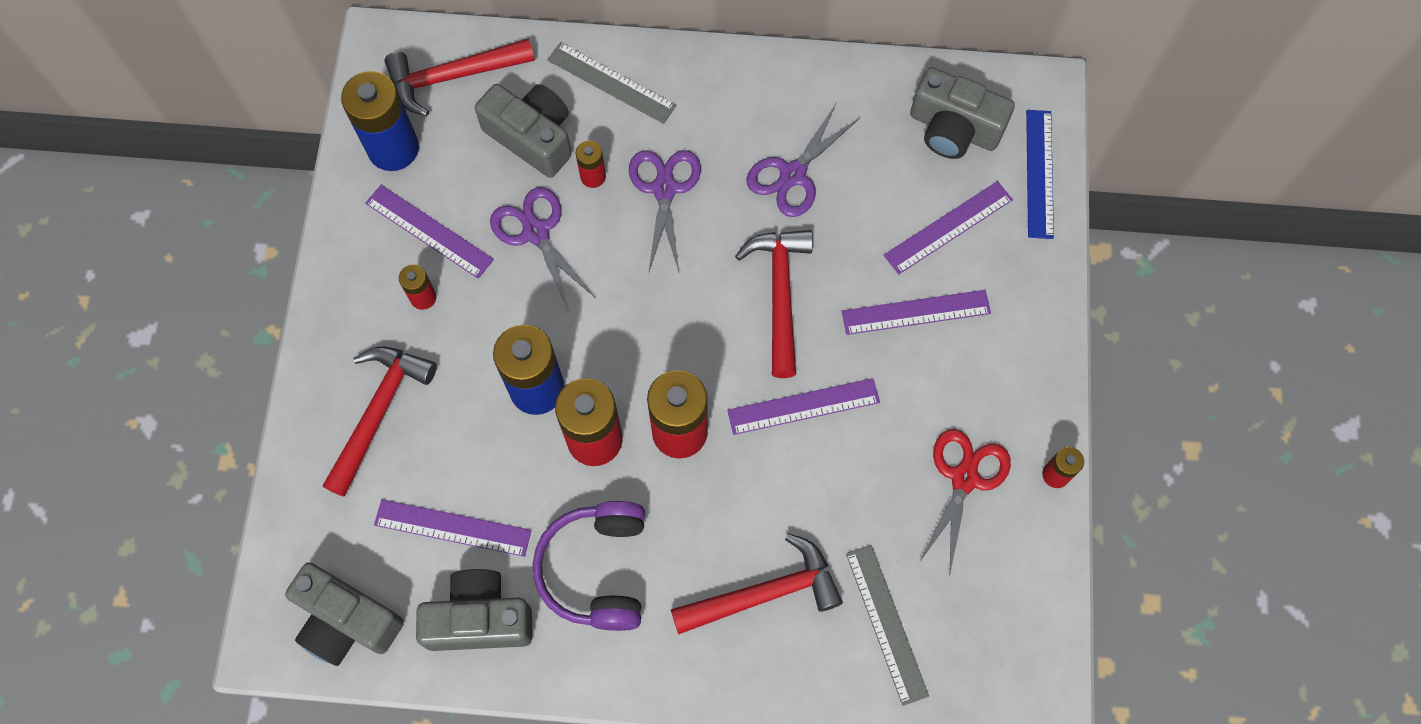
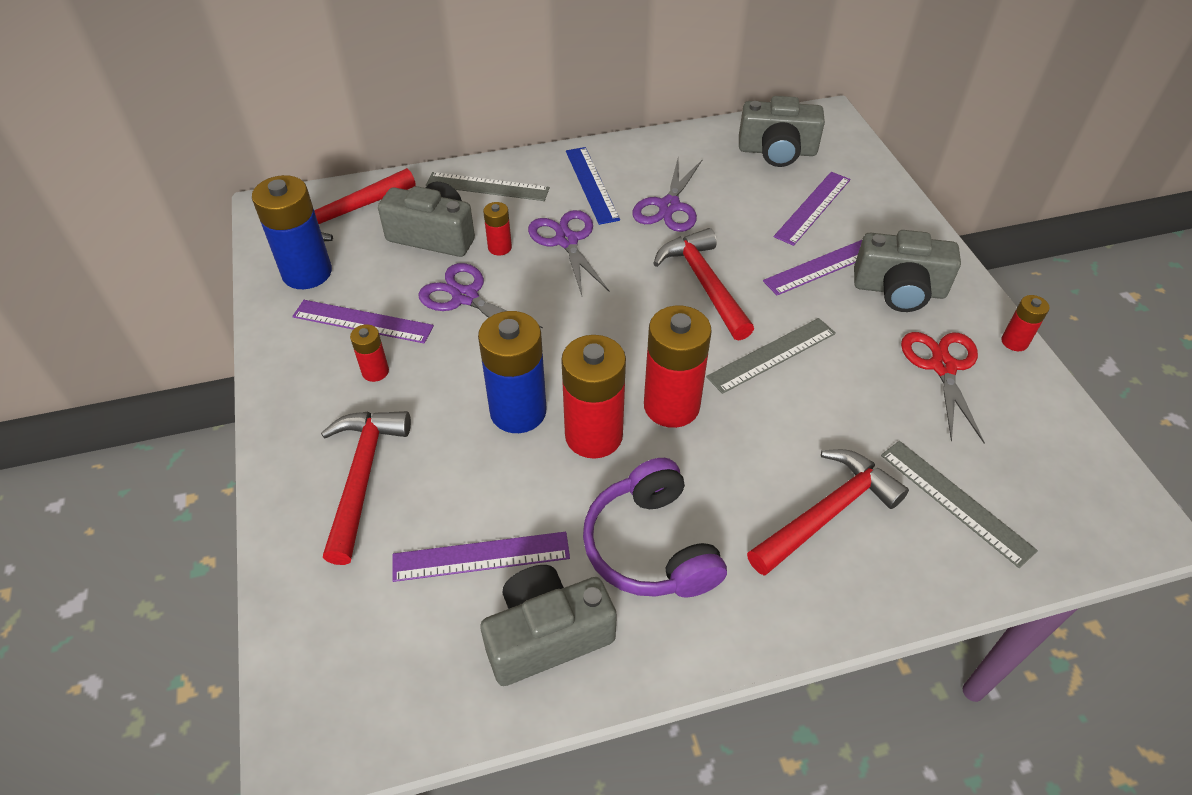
camera: 20 degrees left, 20 degrees down
(347, 621) = (394, 691): grey camera -> grey camera (899, 290)
(803, 406) = (772, 355): purple ruler -> grey ruler
(1039, 173) = (858, 161): blue ruler -> blue ruler (591, 184)

